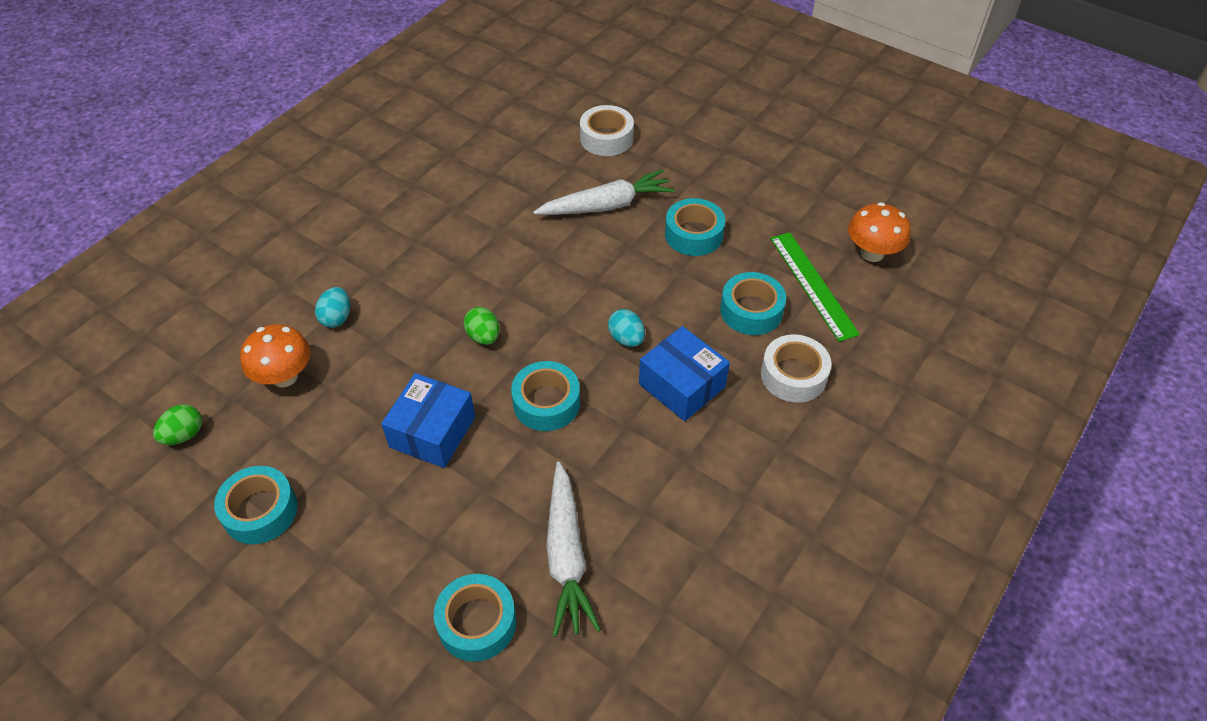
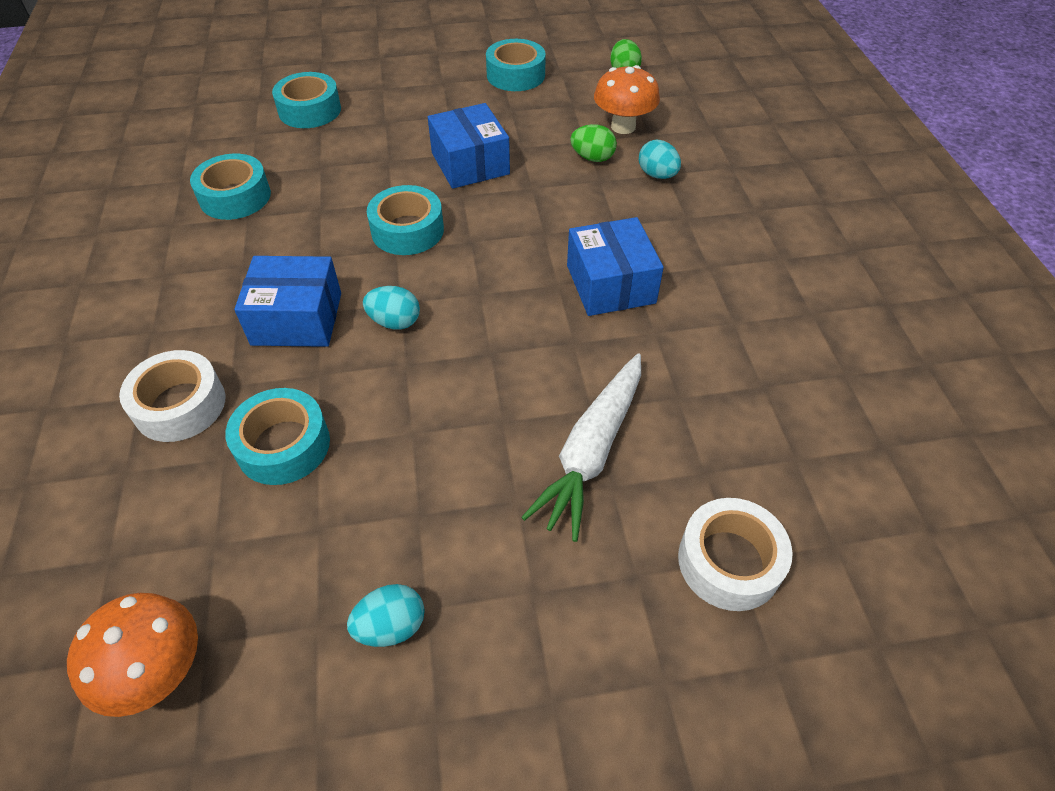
camera: 135 degrees right, 0 degrees up
(481, 270) = (610, 284): none -> blue box
(483, 336) = (525, 238): green egg -> green egg (592, 158)
(566, 555) = (283, 164): white carrot -> none
(693, 234) = (444, 496): turquoise tape -> turquoise tape (235, 197)
(763, 206) = (391, 626): none -> turquoise egg
(813, 285) = (224, 541): green ruler -> none

